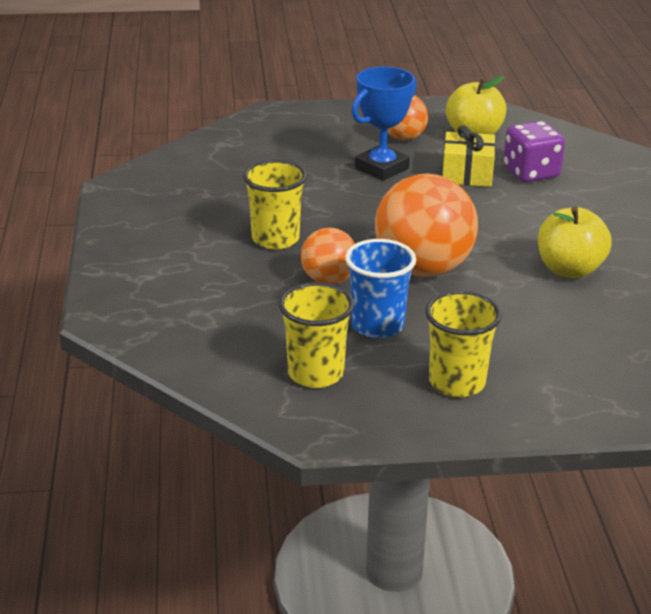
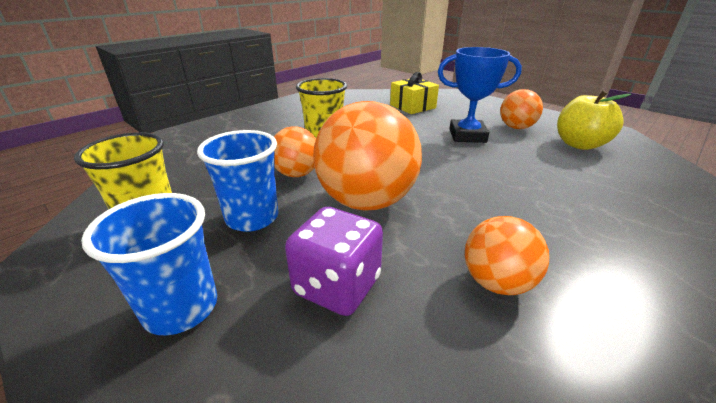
camera: 50 degrees right, 0 degrees up
(457, 383) = (181, 308): yellow cup -> blue cup
(467, 174) = (528, 162): yellow gift -> yellow gift (412, 106)
(531, 173) = (594, 185): purple dice -> purple dice (337, 286)
(569, 270) = (496, 282): yellow apple -> orange ball

